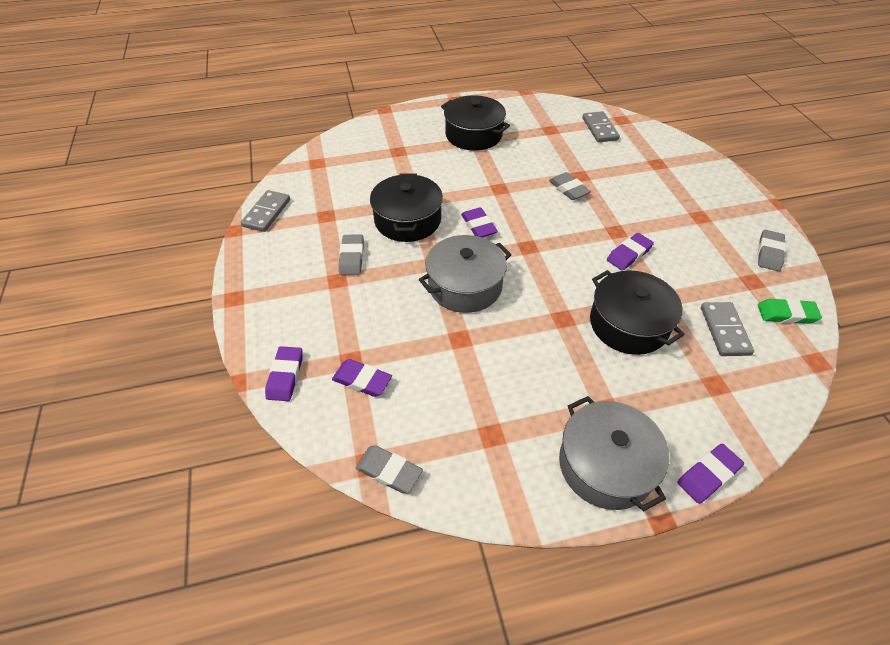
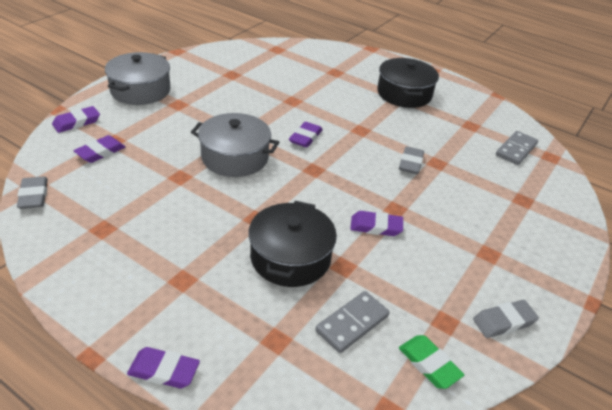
camera: 45 degrees right, 10 degrees down
(266, 213) = (206, 54): grey domino -> none
(352, 257) = (205, 100): grey eraser -> none
(362, 380) = (100, 152): purple eraser -> purple eraser turned 60 degrees clockwise
(407, 220) = (270, 106): black pot -> none
(605, 465) = (123, 300): grey pot -> grey pot (140, 90)

